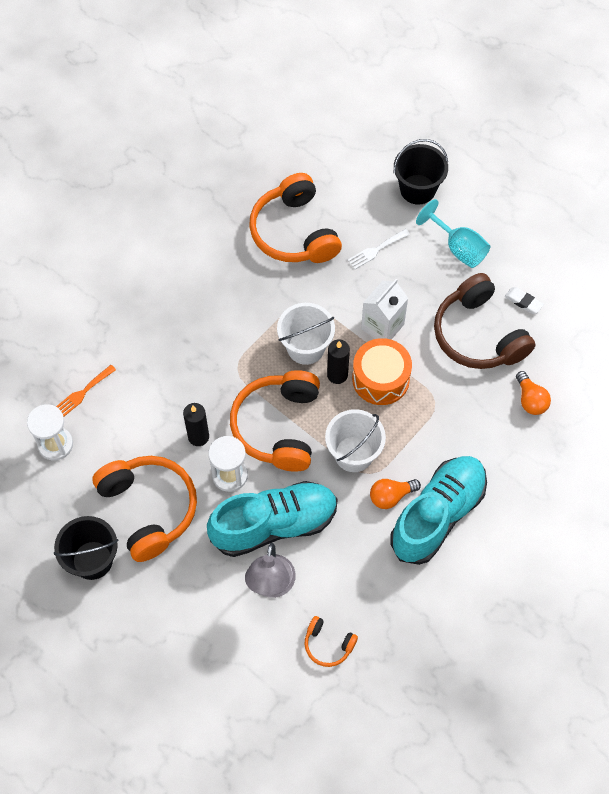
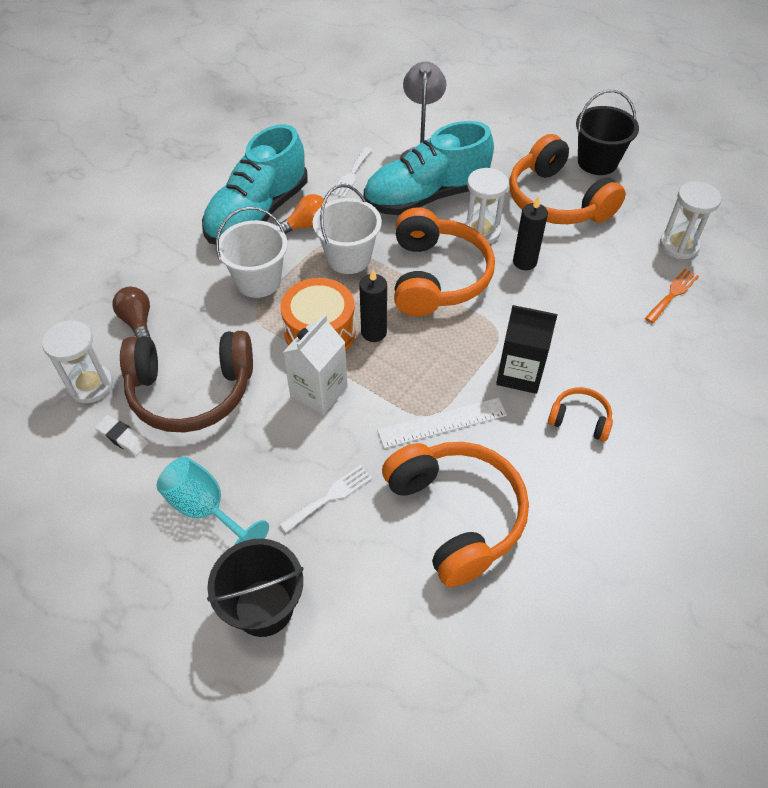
camera: 175 degrees right, 10 degrees down
(228, 330) = (519, 373): none -> black carton
(293, 295) = (442, 423): none -> white ruler
(306, 347) = (417, 360): white bucket -> white bucket (258, 281)
(328, 644) = (363, 123): orange headphones -> orange headphones (579, 419)
(345, 562) = (351, 175): none -> white fork
(478, 334) = (191, 391): brown headphones -> brown headphones turned 120 degrees clockwise
(530, 400) = (138, 322): orange light bulb -> brown light bulb
(556, 345) = (90, 385): none -> white hourglass

